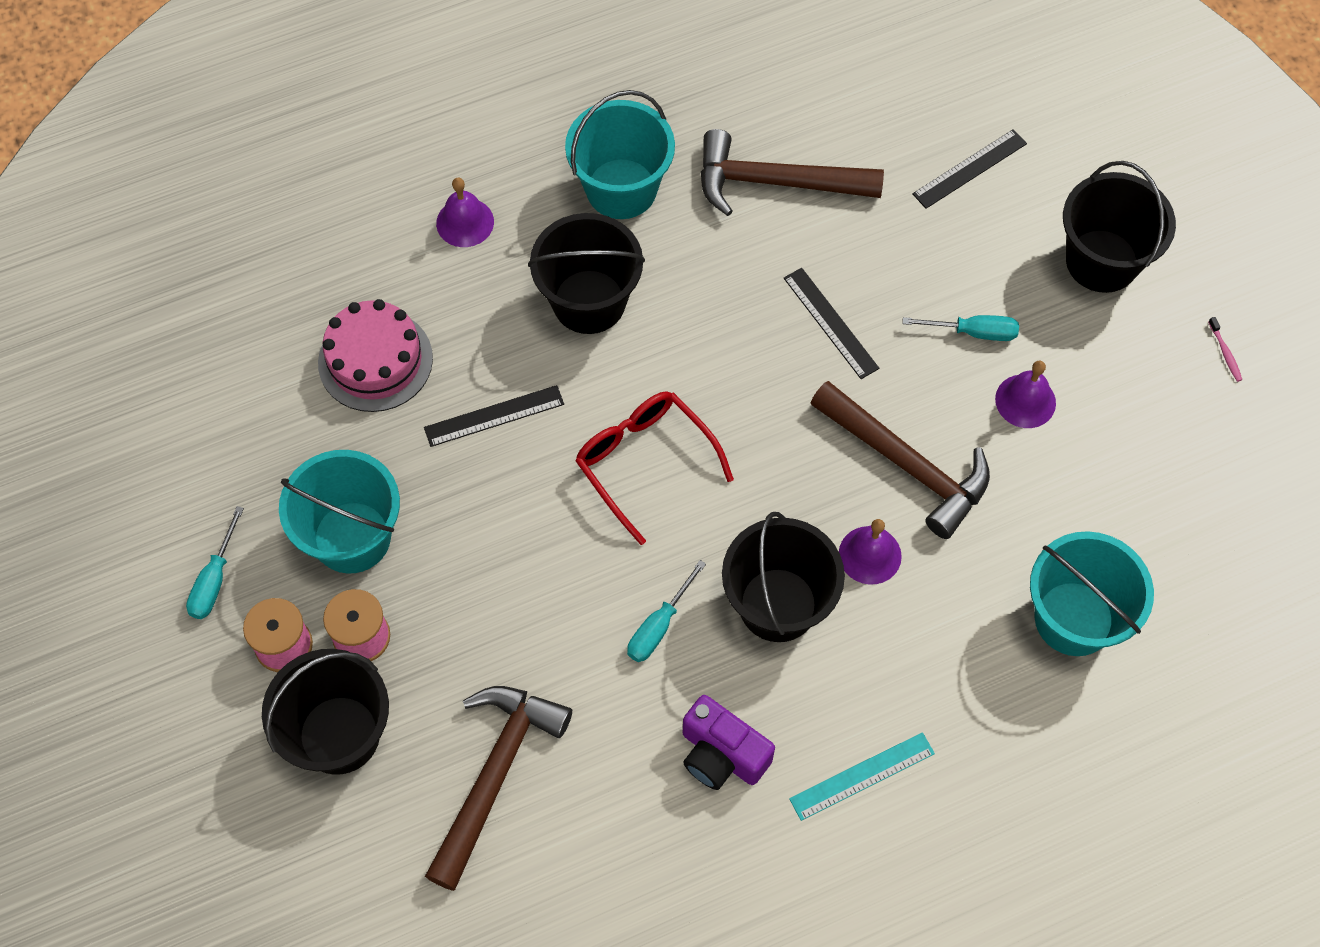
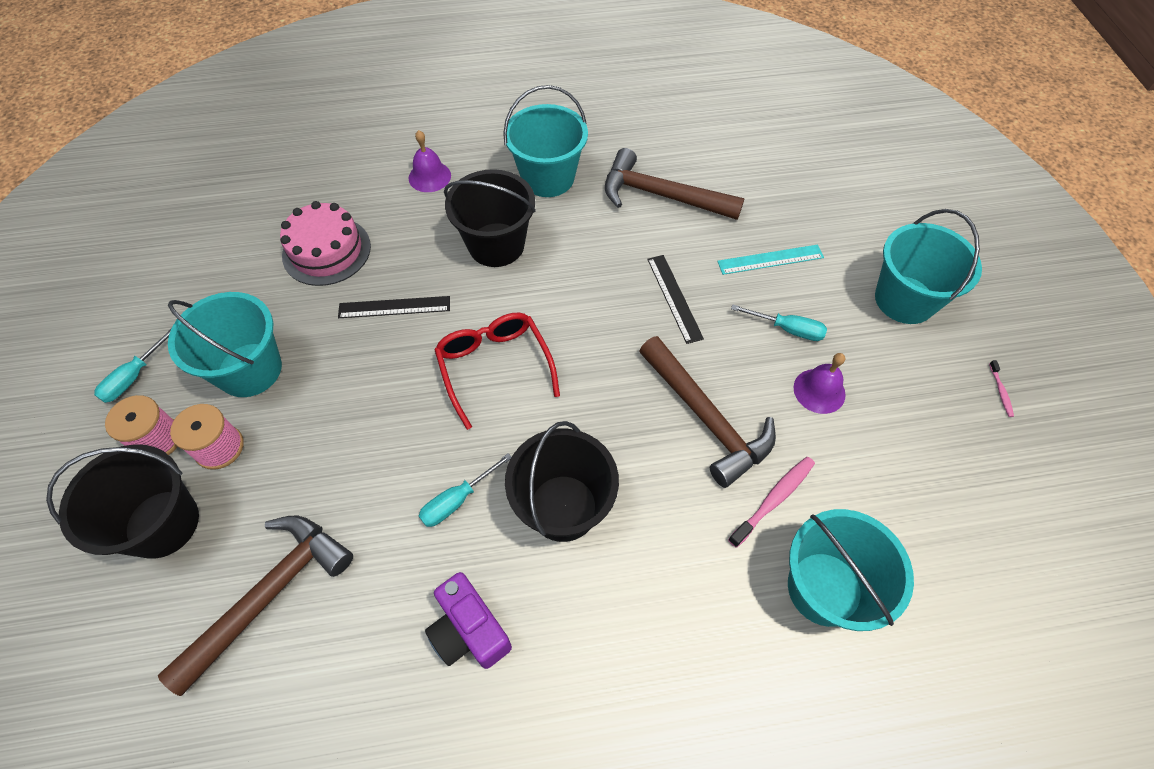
camera: 15 degrees right, 5 degrees down
(862, 776) = (589, 688): turquoise ruler -> turquoise ruler (770, 260)
(870, 555) = (654, 485): purple bell -> none
(969, 168) = (811, 215): black ruler -> none
(1001, 539) = (773, 500): none -> pink toothbrush
(1101, 261) = (904, 299): black bucket -> turquoise bucket

